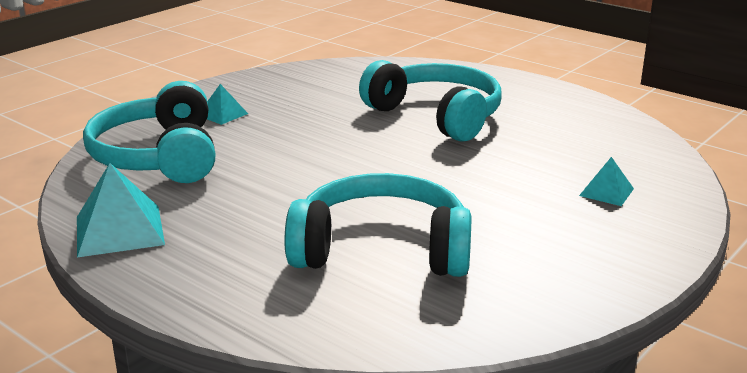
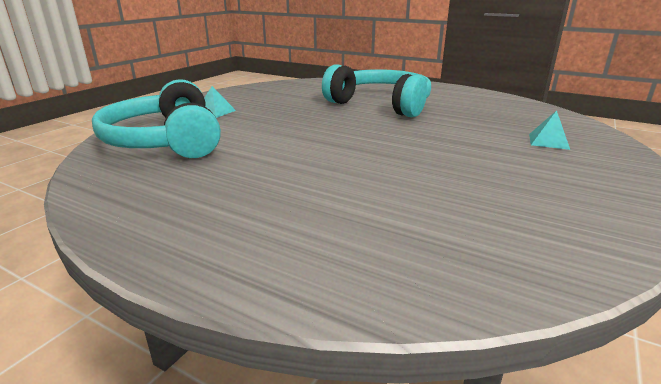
camera: 10 degrees left, 0 degrees up
(119, 230) = (133, 202): turquoise pyramid -> none
(381, 249) = (402, 198): turquoise headphones -> none

